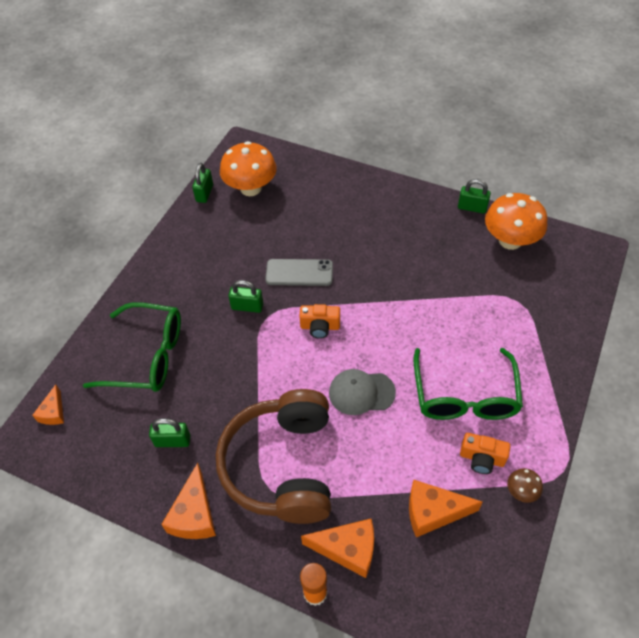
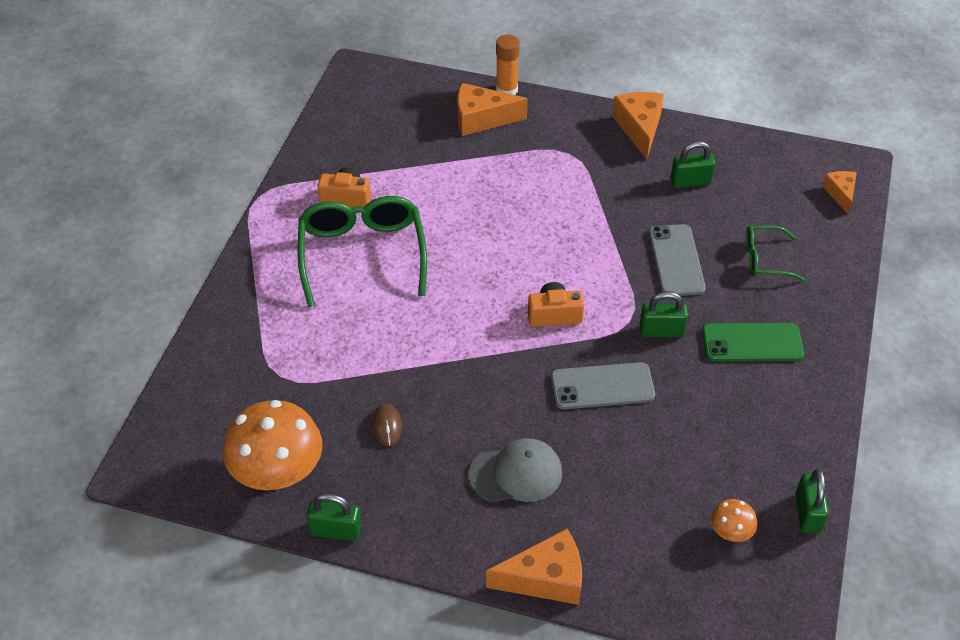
camera: 170 degrees right, 5 degrees down
(148, 356) = (764, 259): green glasses -> green glasses, size x0.52
(188, 292) = (752, 343): none -> green phone
(215, 362) = (676, 260): none -> grey phone
(250, 188) = (730, 532): orange mushroom -> orange mushroom, size x0.45
(282, 465) = (562, 172): brown headphones -> none
(361, 392) = (487, 246): grey cap -> grey cap (516, 474)
(433, 512) = (399, 152): orange cheese -> orange cheese (545, 578)
(443, 261) = (387, 426): none -> brown mouse
(521, 491) = (307, 175): brown mushroom -> none

